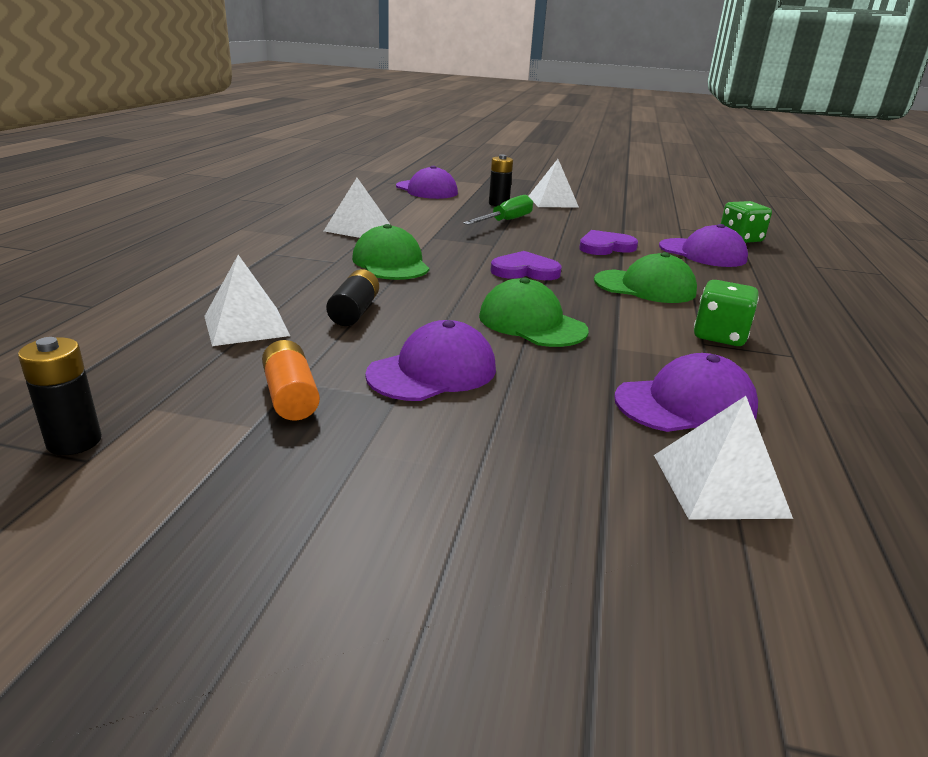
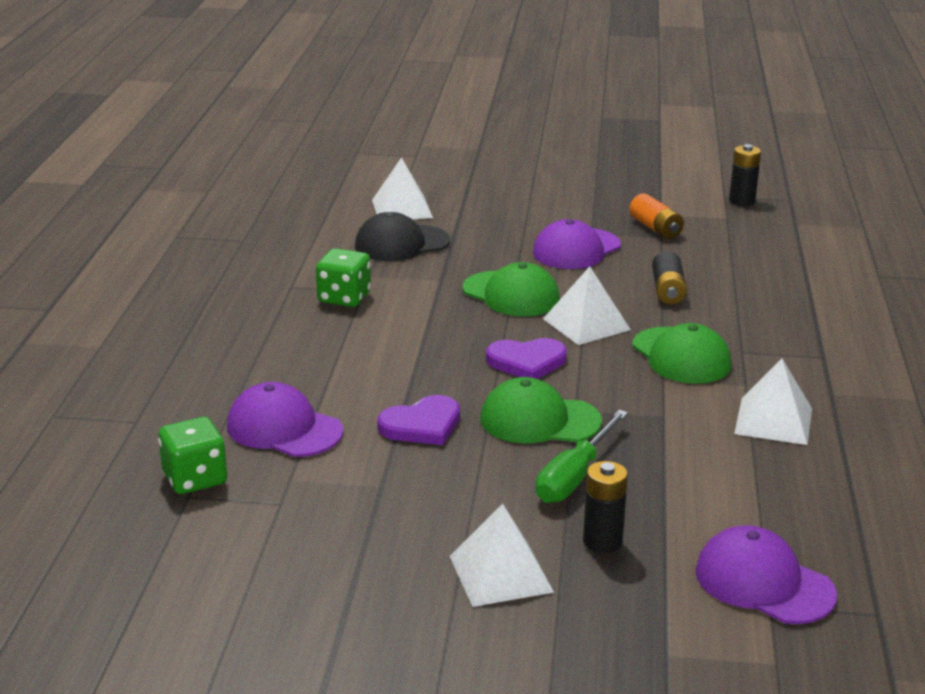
camera: 175 degrees right, 0 degrees up
(246, 325) = (739, 270): white pyramid -> white pyramid (586, 324)
(645, 287) = (391, 352): green cap -> green cap (539, 420)
(685, 404) = (401, 244): purple cap -> black cap

